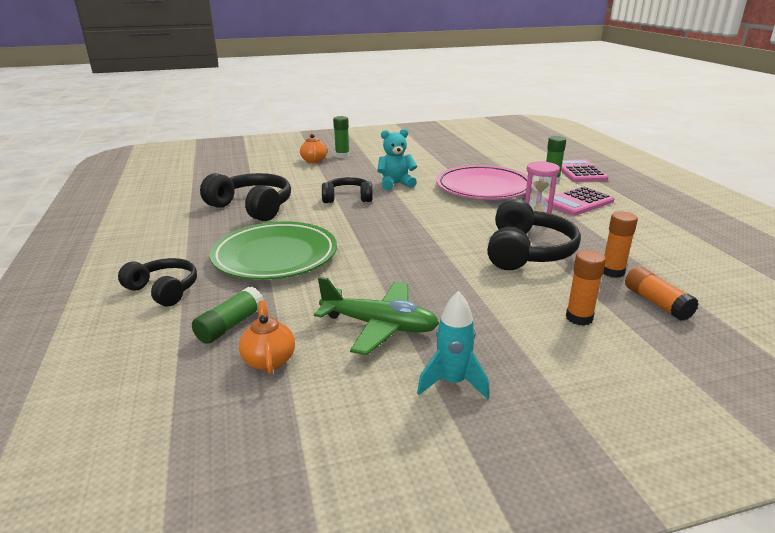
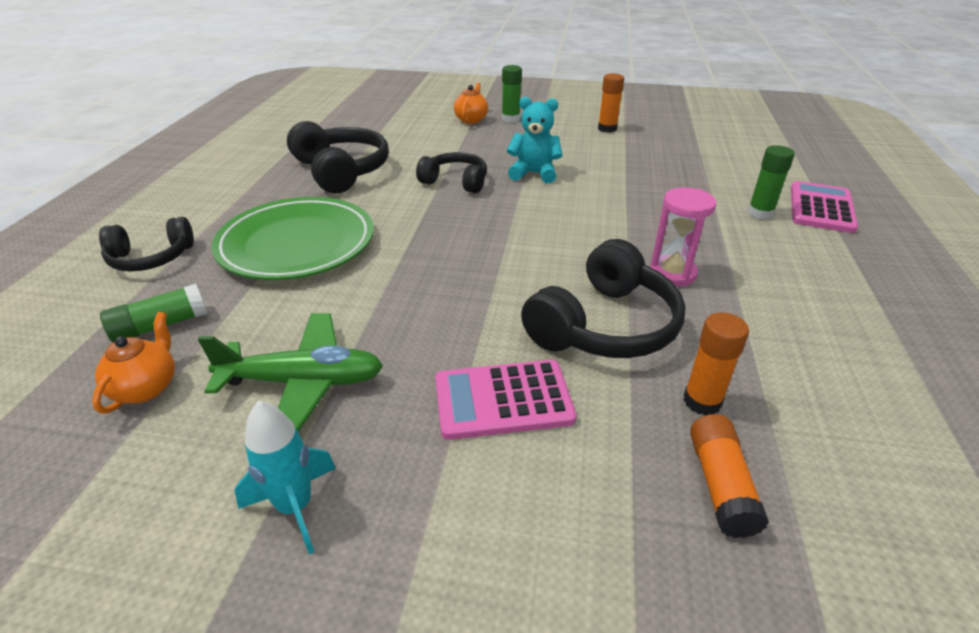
camera: 25 degrees right, 10 degrees up
(164, 290) = (151, 258): black headphones -> black headphones turned 105 degrees clockwise
(379, 326) = (303, 382): green plane -> green plane turned 45 degrees counterclockwise
(483, 188) = (645, 204): pink plate -> none
(578, 202) = (767, 260): pink calculator -> pink calculator (503, 400)
(579, 318) = (568, 466): orange glue stick -> orange glue stick (607, 129)

